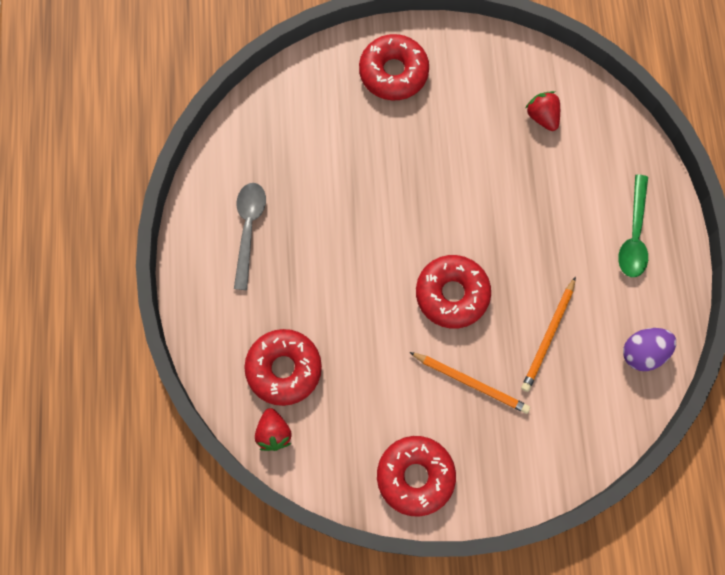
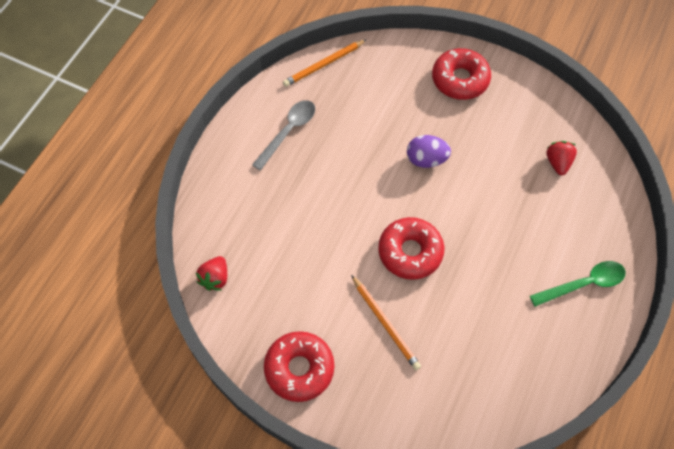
camera: 30 degrees right, 10 degrees down
(284, 369) = (251, 238): red donut -> none
(548, 336) = (468, 322): orange pencil -> orange pencil (324, 65)
(634, 235) = (583, 284): green spoon -> green spoon turned 150 degrees counterclockwise
(643, 353) = (540, 377): purple egg -> purple egg (426, 159)

